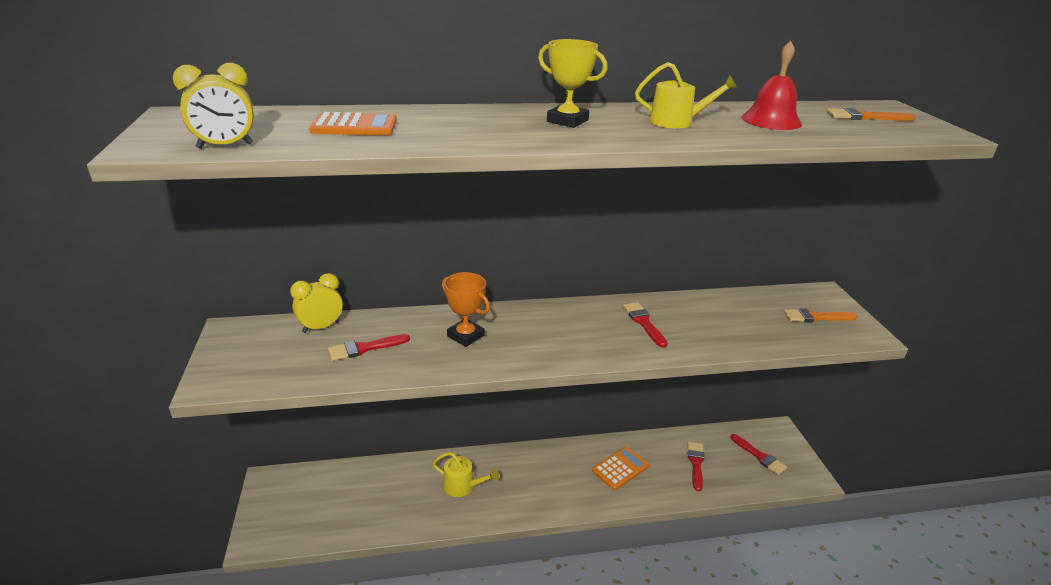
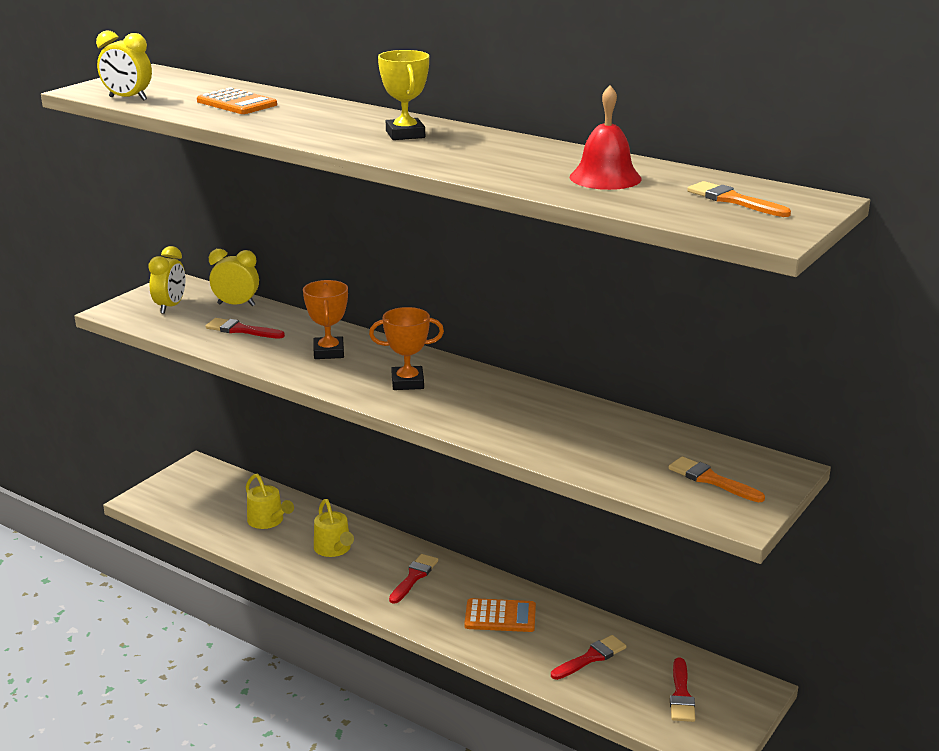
camera: 45 degrees right, 5 degrees down
(262, 354) = (170, 307): none -> yellow clock
(559, 334) = (407, 382): none -> orange trophy
(643, 322) = (505, 406): red brush -> red brush (414, 577)
(676, 122) = (501, 157): yellow watering can -> yellow watering can (268, 521)

